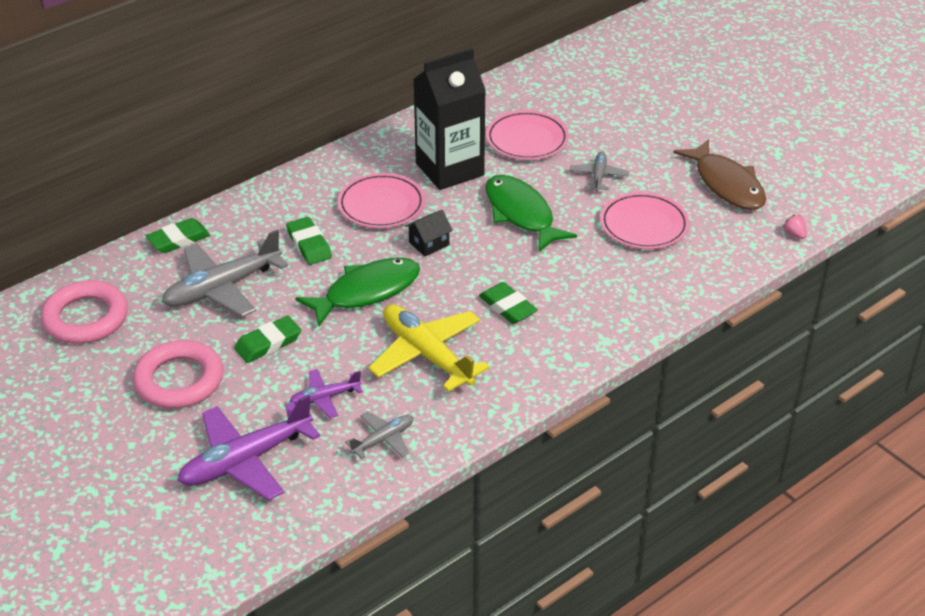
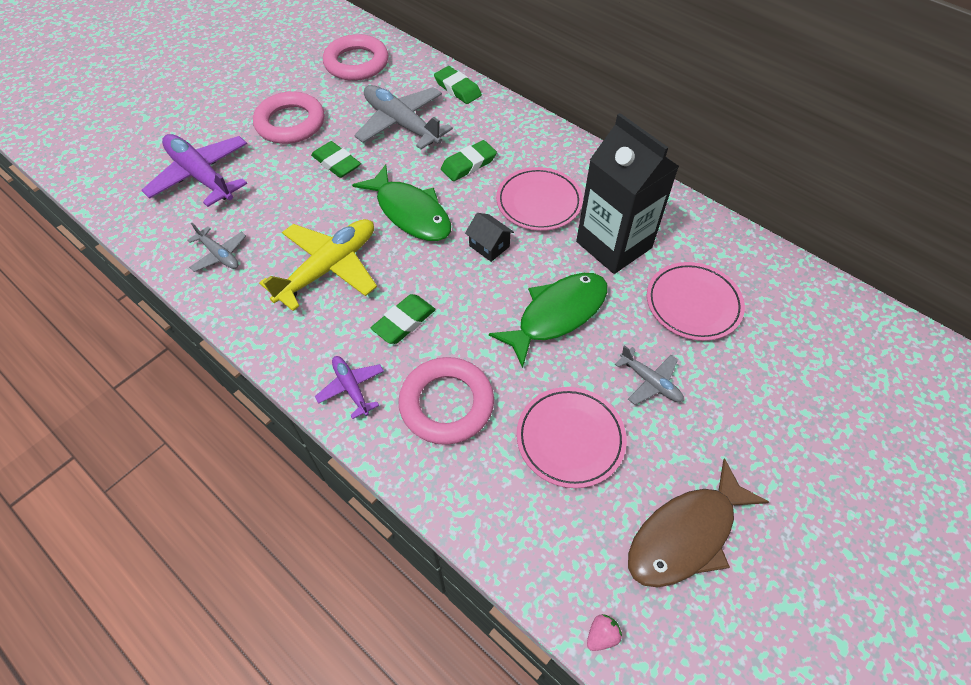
camera: 80 degrees right, 15 degrees up
(325, 398) = (271, 209): purple plane -> purple plane (351, 388)
(598, 176) = (650, 382): grey plane -> grey plane turned 45 degrees clockwise
(601, 288) = (446, 404): none -> pink ring

